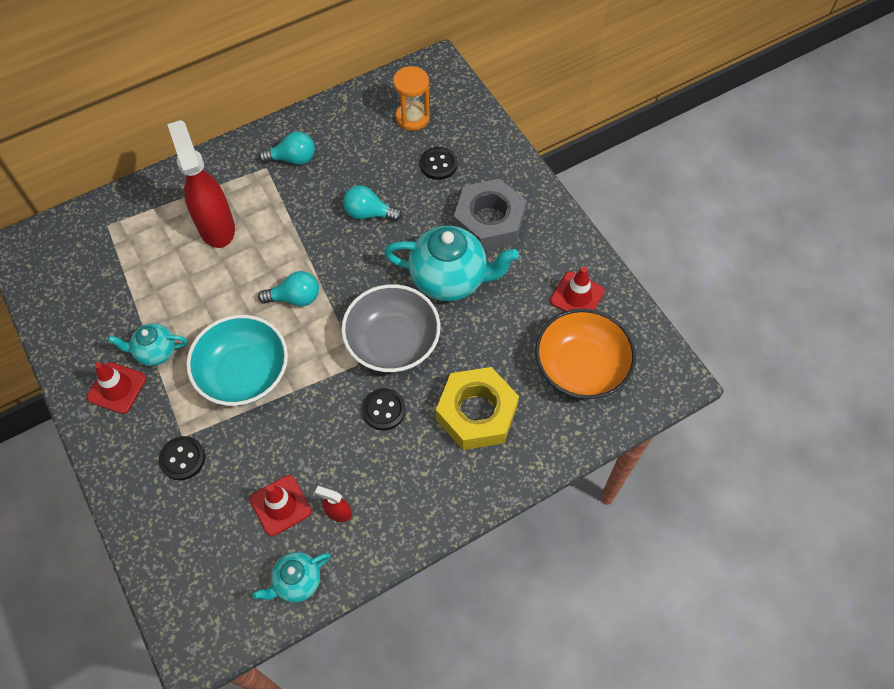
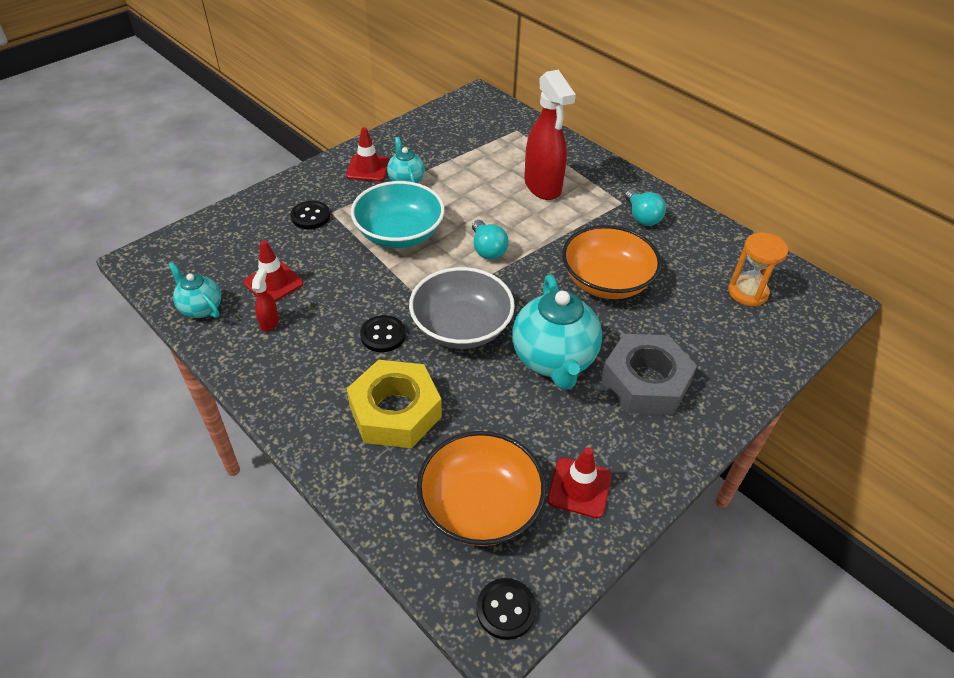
camera: 75 degrees right, 15 degrees down
(216, 226) = (542, 186): red spray bottle -> red spray bottle turned 105 degrees clockwise
(369, 213) = (606, 281): turquoise light bulb -> orange bowl
(438, 164) = (698, 324): black button -> black button (506, 609)

